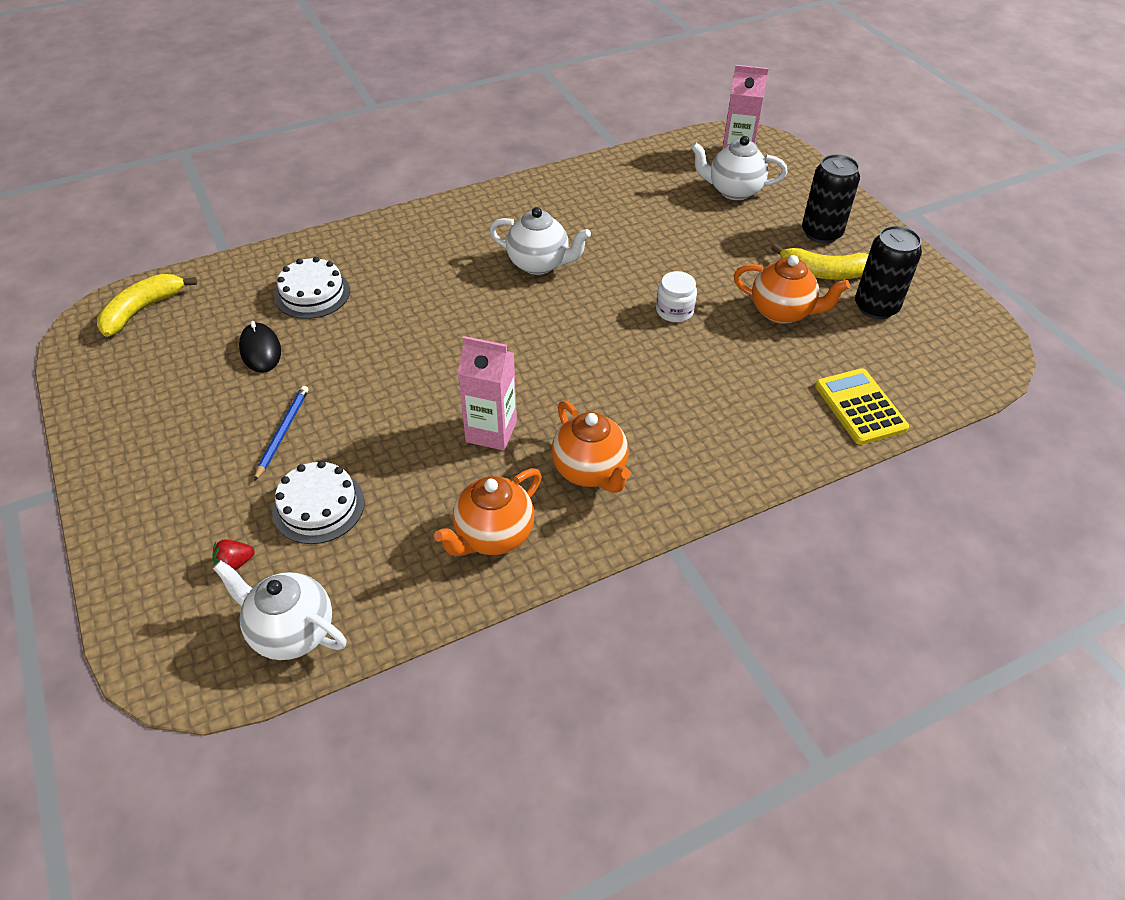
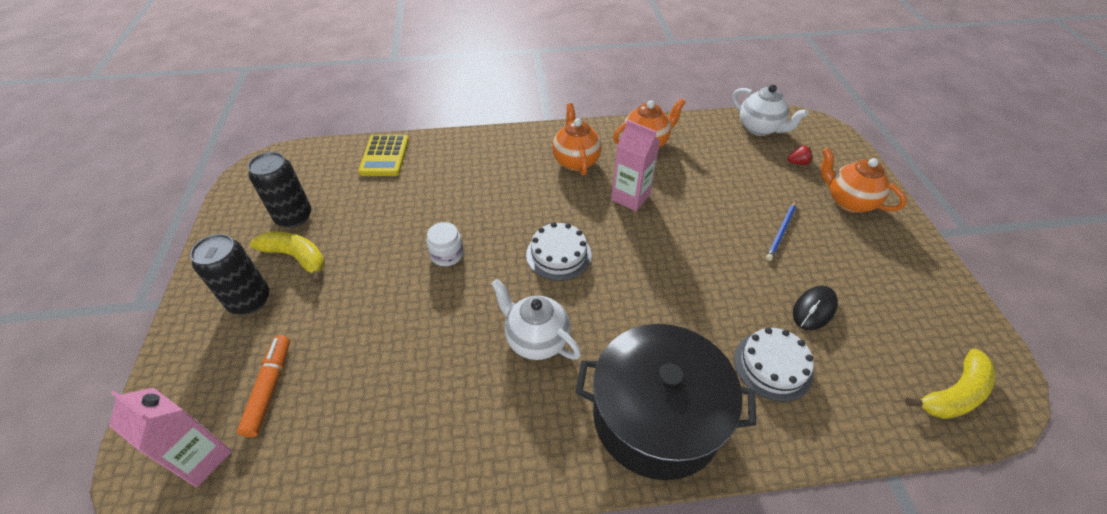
camera: 160 degrees left, 0 degrees up
(260, 350) = (814, 309): black mouse -> black mouse turned 45 degrees clockwise
(318, 506) = (750, 180): white cake -> white cake (558, 254)
(416, 240) = (656, 417): none -> black pot
(733, 191) = (269, 388): white teapot -> orange marker
(782, 312) = (366, 231): orange teapot -> orange teapot (848, 201)

